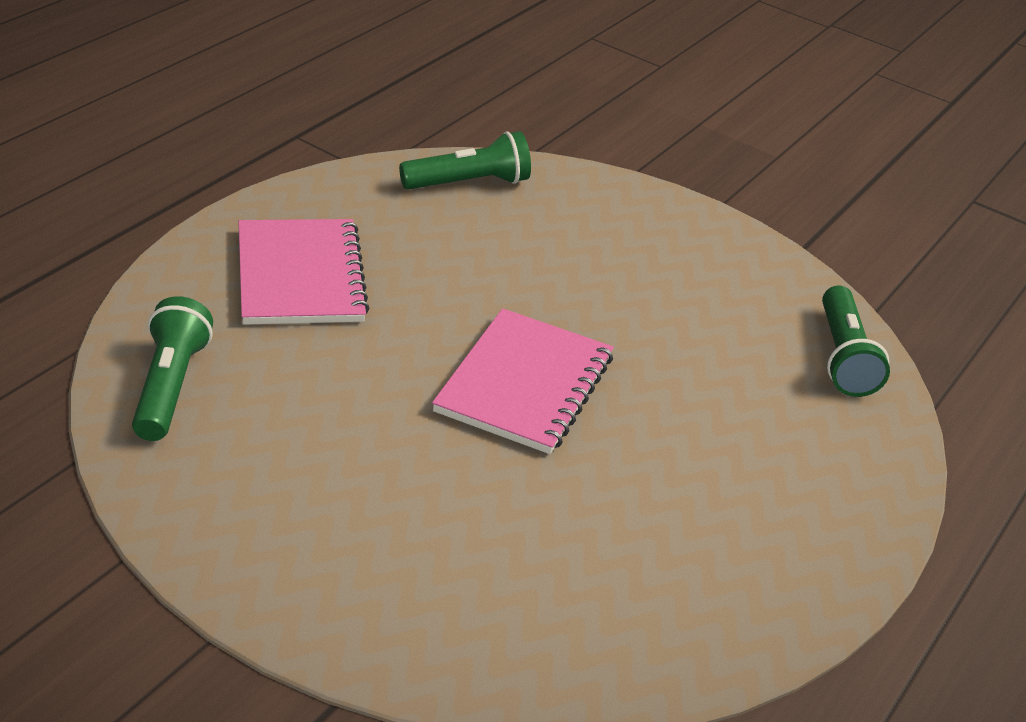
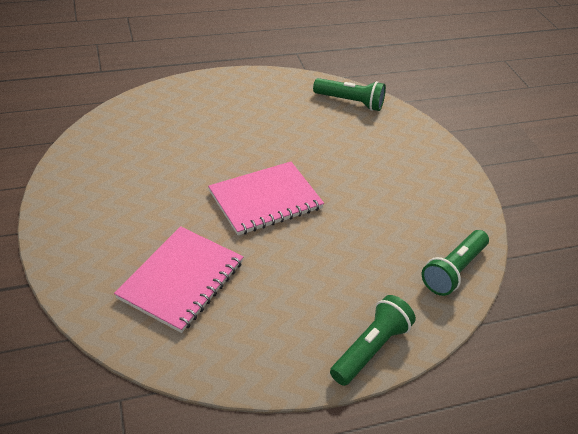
camera: 40 degrees right, 5 degrees up
(170, 386) = (120, 130): green flashlight -> green flashlight (370, 348)
(300, 275) = (224, 110): pink notebook -> pink notebook (181, 280)

